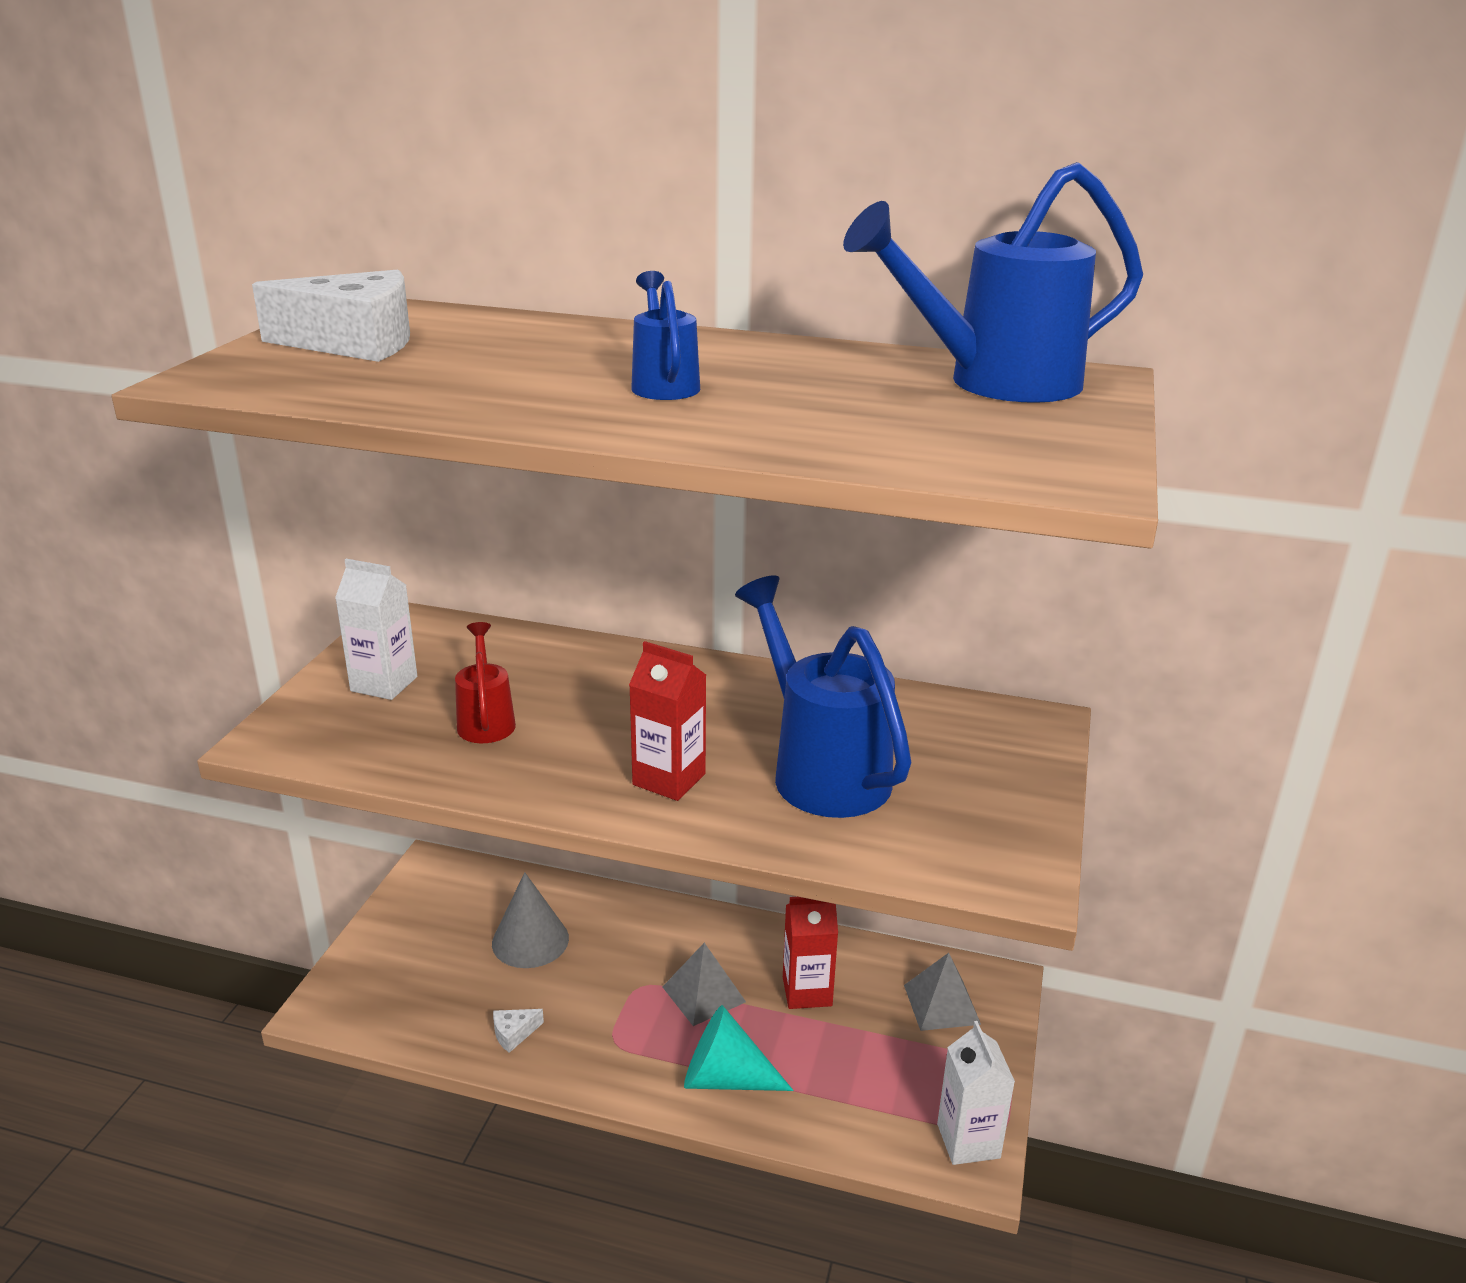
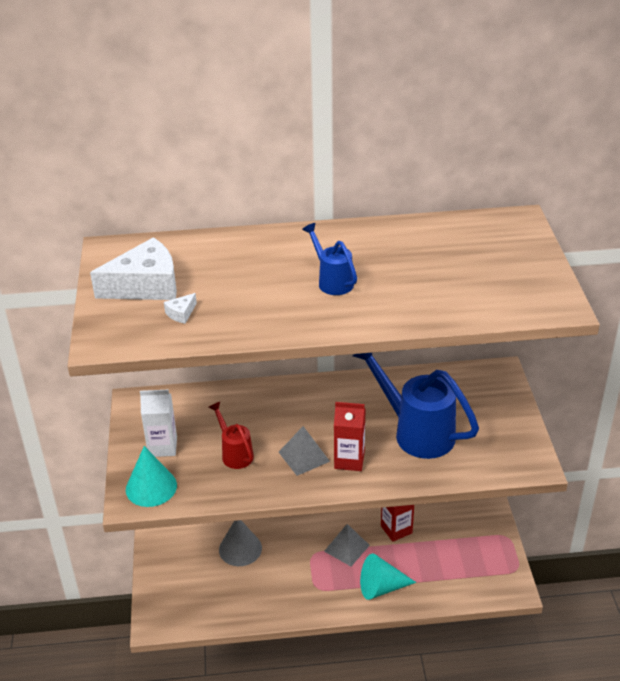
camera: 20 degrees left, 10 degrees up
(315, 731) = (151, 487): none -> turquoise cone
(514, 1033) = (264, 601): white cheese -> white cheese (181, 313)
(941, 1004) = (463, 514): grey pyramid -> grey pyramid (304, 456)
(968, 1141) = (506, 578): white carton -> none
(993, 383) = (479, 238): blue watering can -> none

